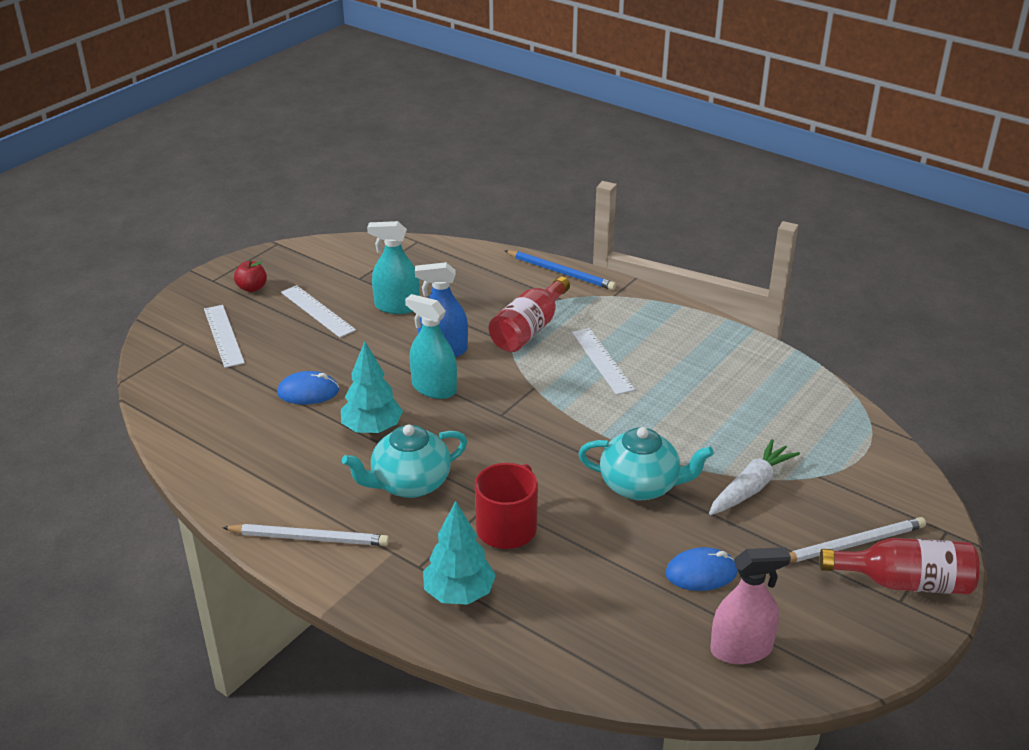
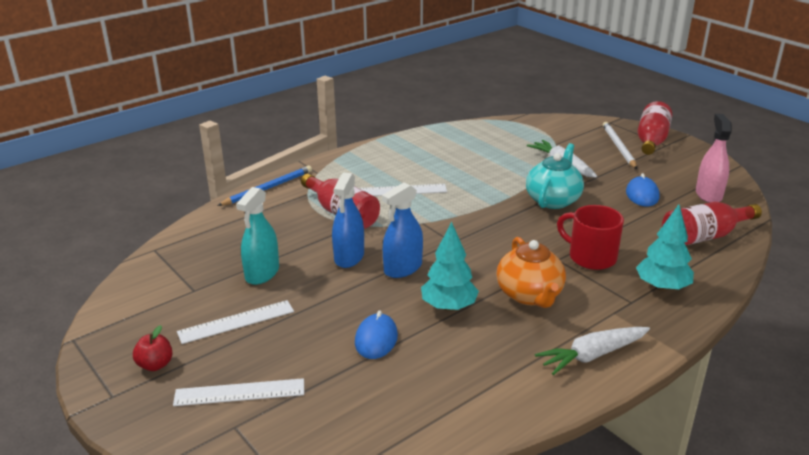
camera: 75 degrees left, 5 degrees down
(309, 538) = (592, 355): white pencil -> white carrot
(409, 484) = (530, 295): turquoise teapot -> orange teapot
(434, 388) = (403, 268): turquoise spray bottle -> blue spray bottle
(604, 639) = (704, 236): none -> red bottle

